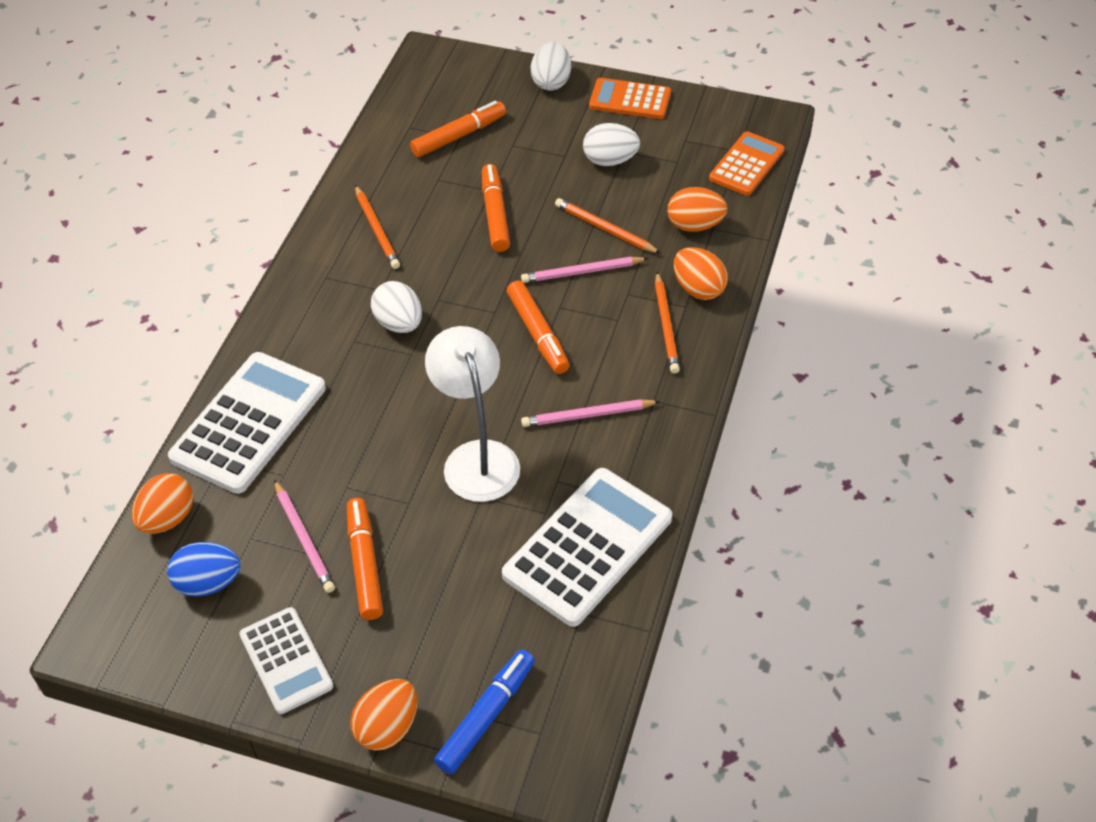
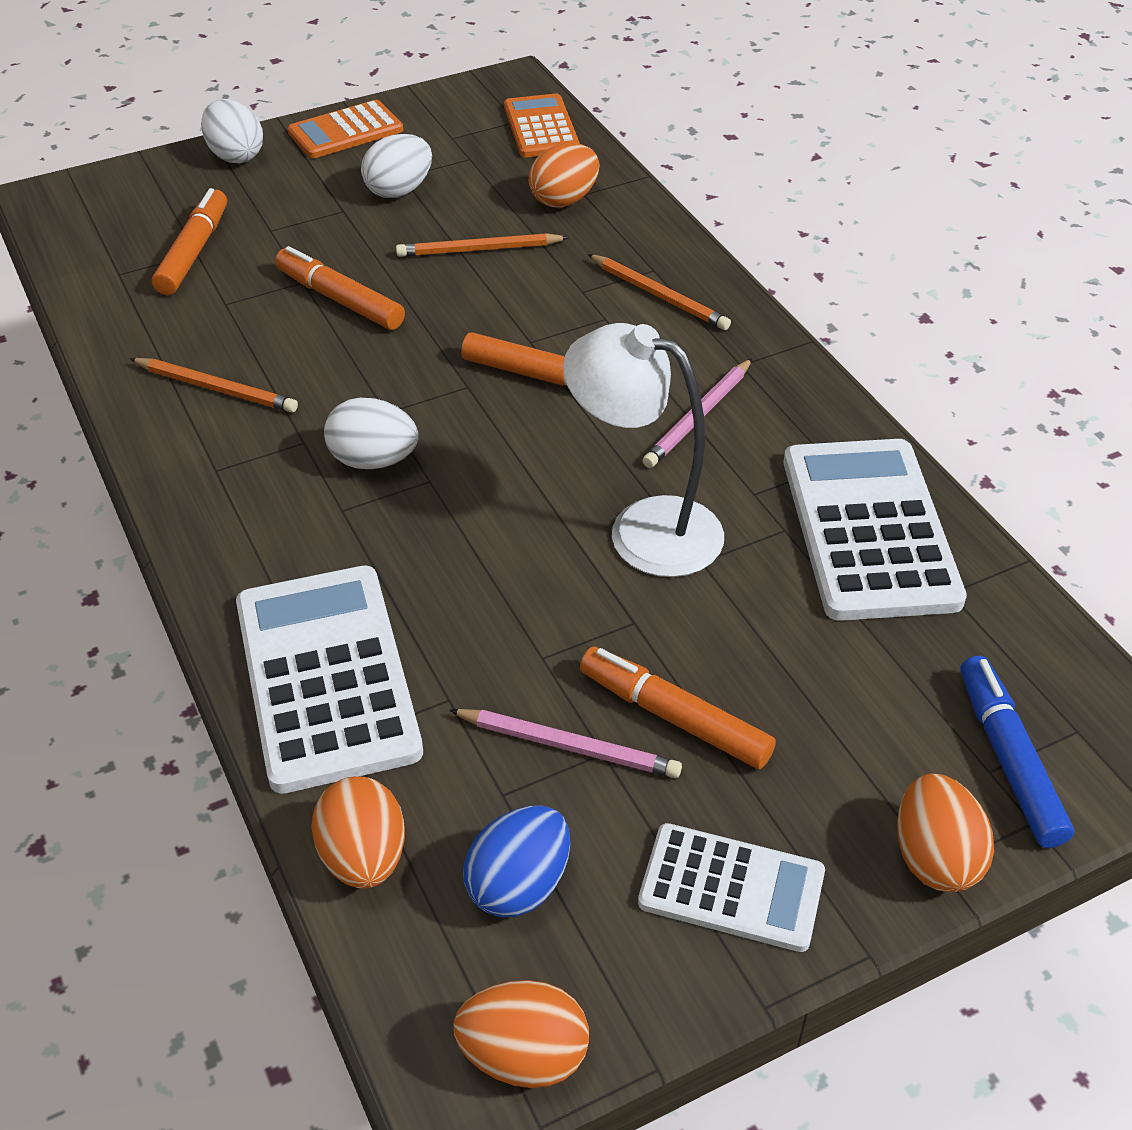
camera: 45 degrees left, 5 degrees down
(582, 272) = (510, 298): pink pencil -> none
(698, 289) = (644, 249): orange egg -> orange egg (524, 1055)

